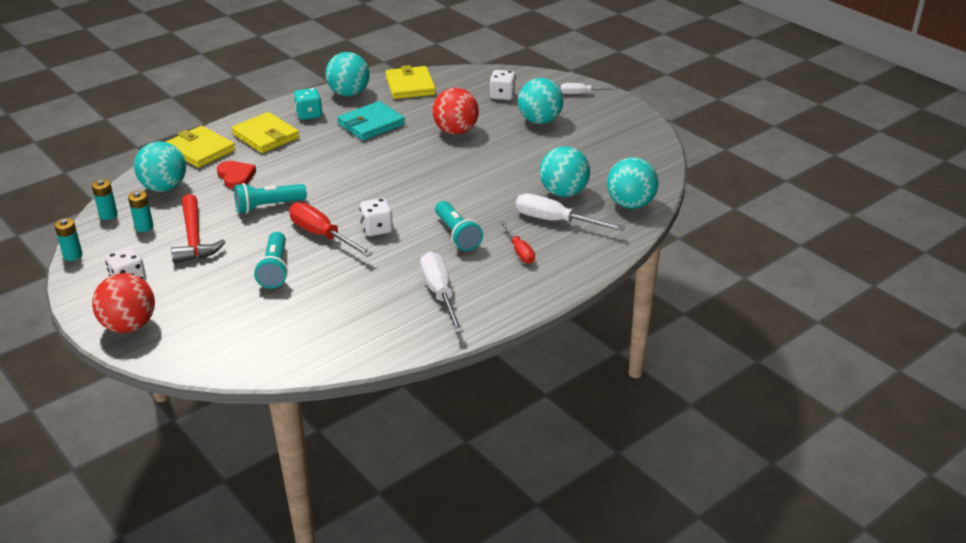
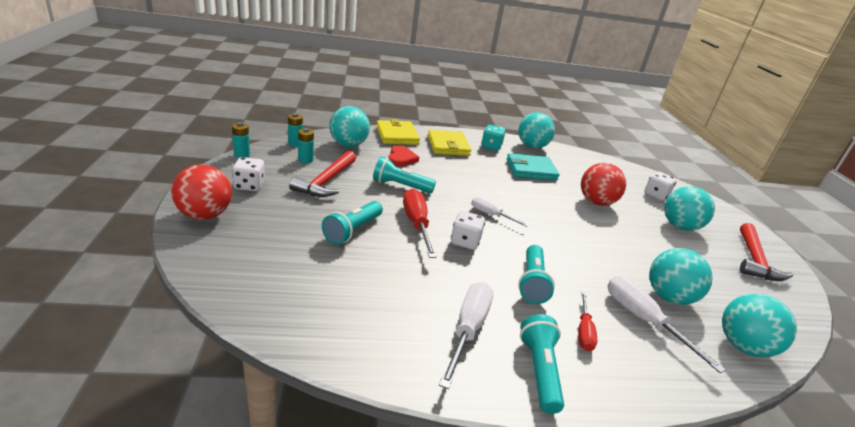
camera: 30 degrees right, 5 degrees down
(410, 86) = (582, 160): yellow wallet -> none
(508, 293) = (539, 371): none -> turquoise flashlight
(581, 94) = (734, 223): white screwdriver -> white screwdriver (491, 215)
(612, 124) = (754, 260): none -> red hammer

